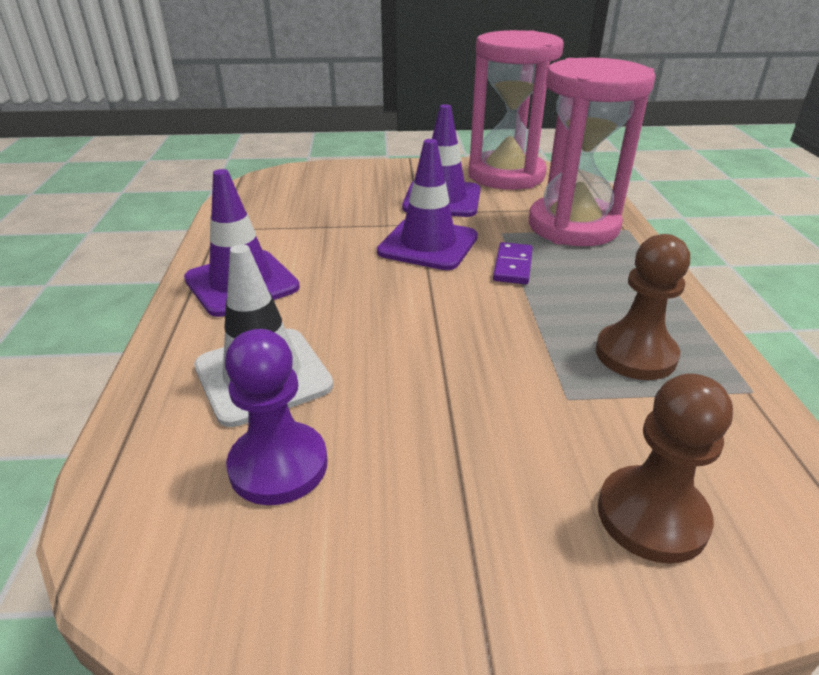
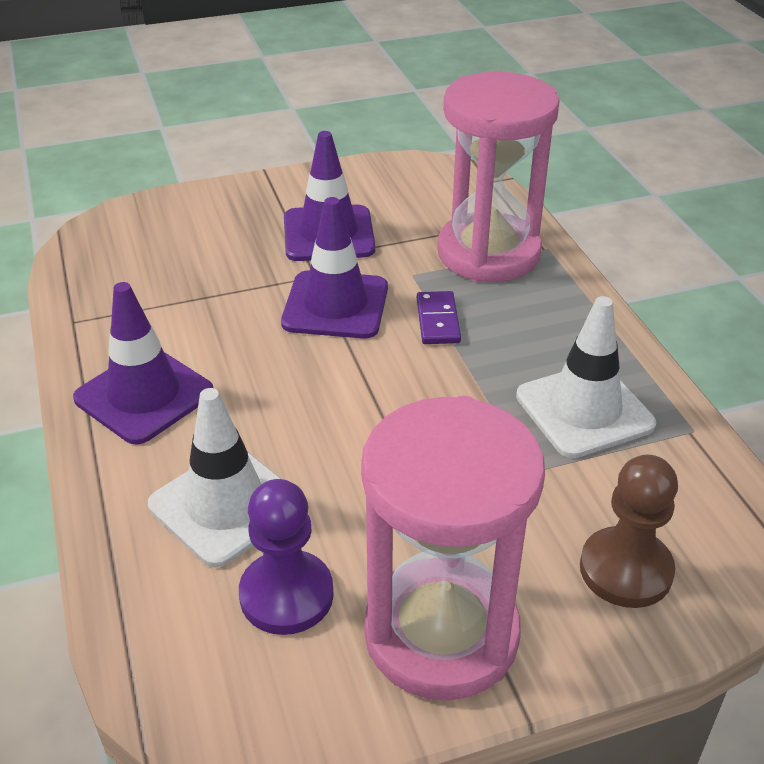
camera: 15 degrees left, 5 degrees up
(506, 175) = (392, 184): pink hourglass -> pink hourglass (441, 634)
(635, 354) = (584, 410): brown pawn -> white traffic cone

